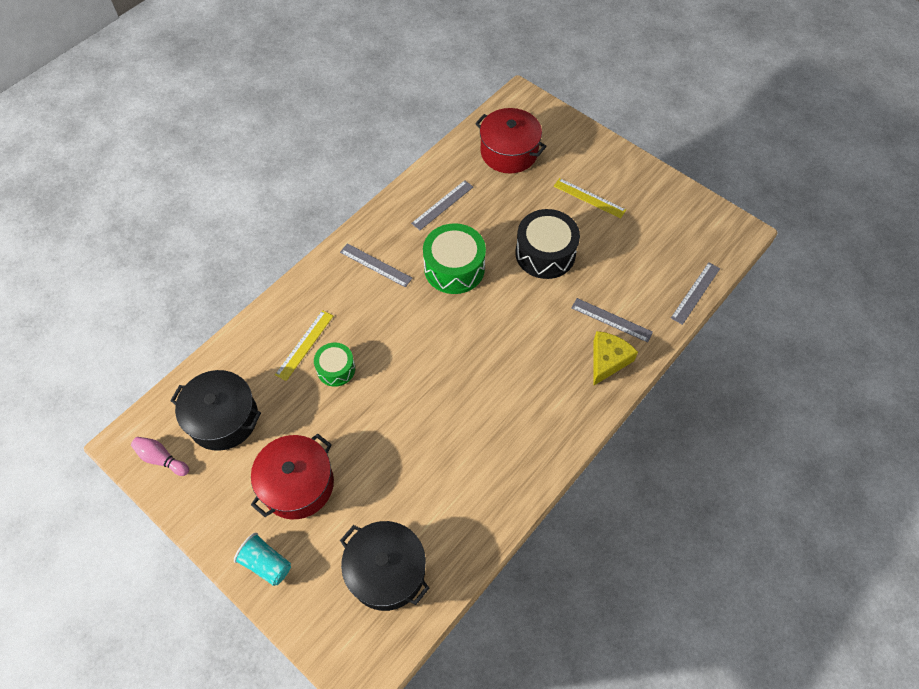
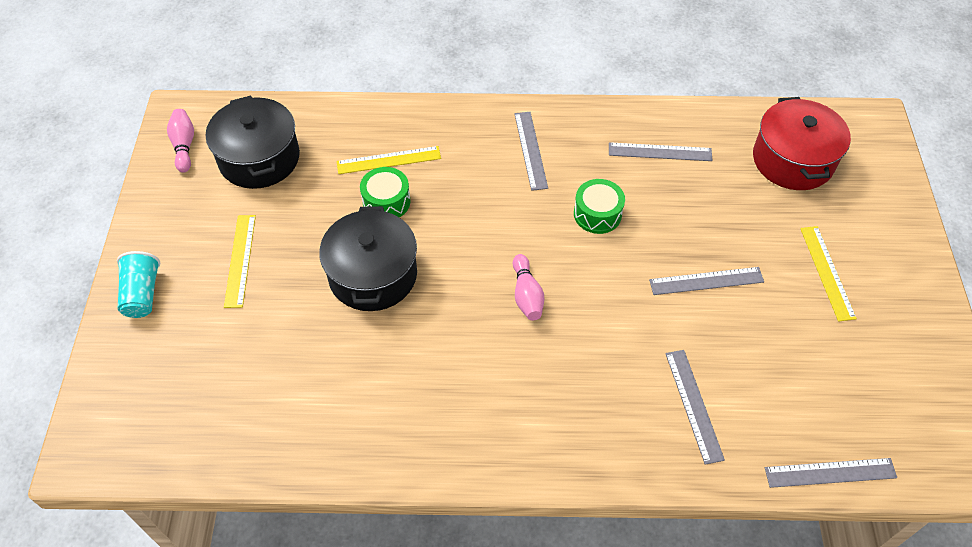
camera: 50 degrees right, 5 degrees down
(297, 484) = (240, 260): red pot -> yellow ruler
(386, 571) = (207, 398): black pot -> black pot (372, 275)
(454, 268) = (597, 214): green drum -> green drum, size x0.59
(474, 344) = (526, 295): none -> pink bowling pin
(545, 253) = (706, 281): black drum -> grey ruler
(608, 360) = (637, 438): yellow cheese -> none

